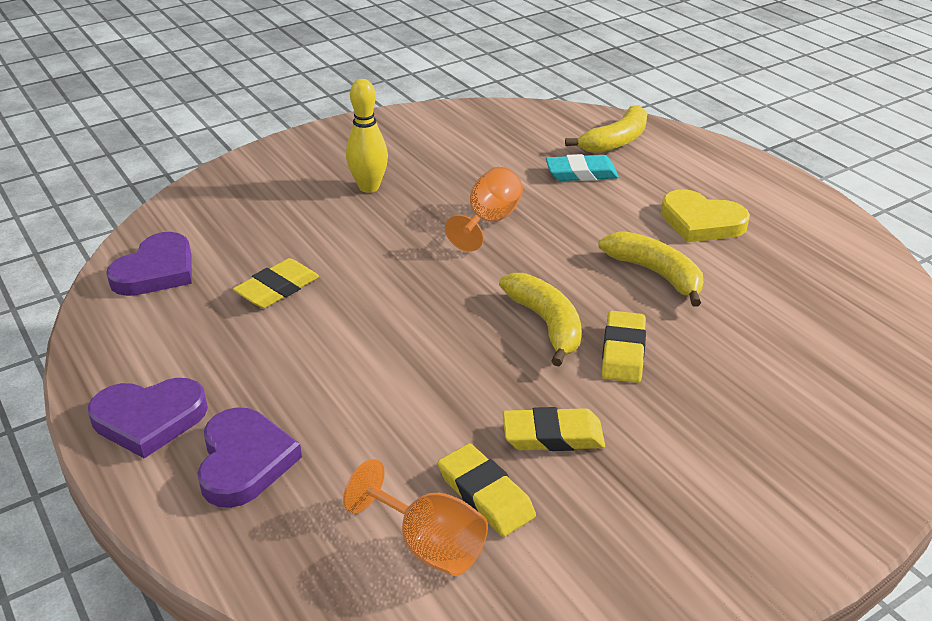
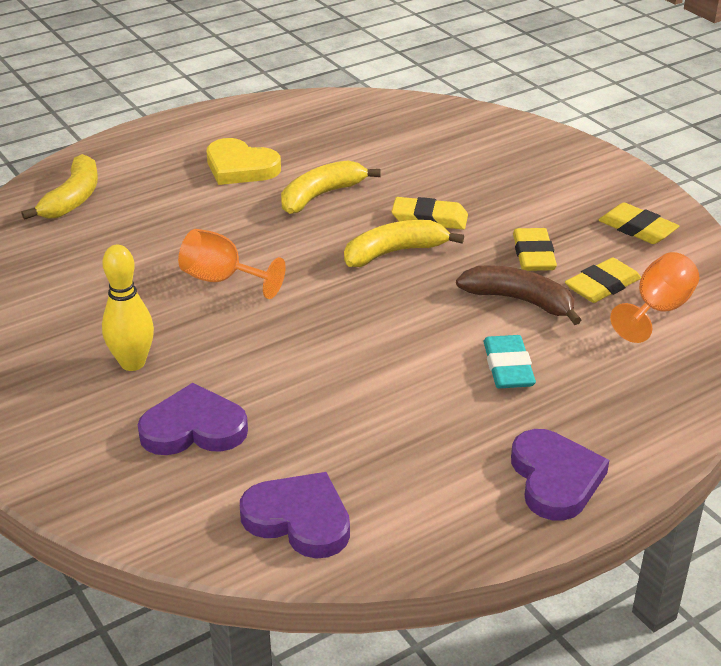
camera: 90 degrees left, 0 degrees up
(244, 461) = (596, 409): purple heart -> purple heart (194, 428)
(277, 288) = (338, 416): yellow eraser -> yellow eraser (637, 228)
(453, 416) = (519, 300): none -> brown banana
(581, 173) = (136, 222): turquoise eraser -> turquoise eraser (508, 367)
(616, 141) = (73, 198): yellow banana -> yellow banana turned 60 degrees clockwise
(701, 222) = (240, 167): yellow heart -> yellow heart turned 90 degrees clockwise

